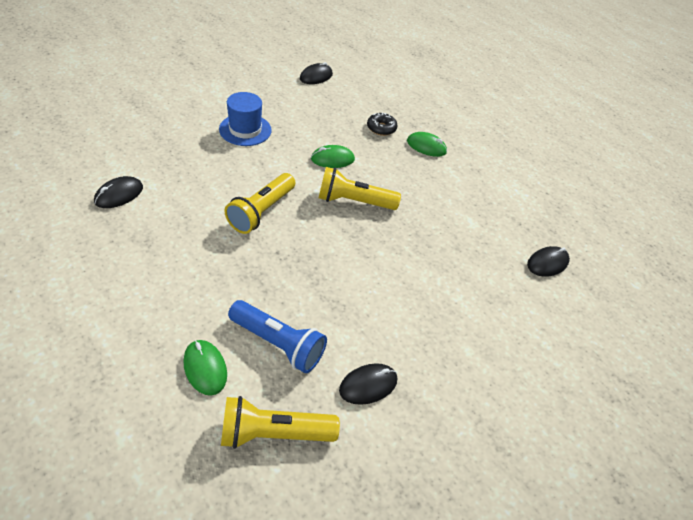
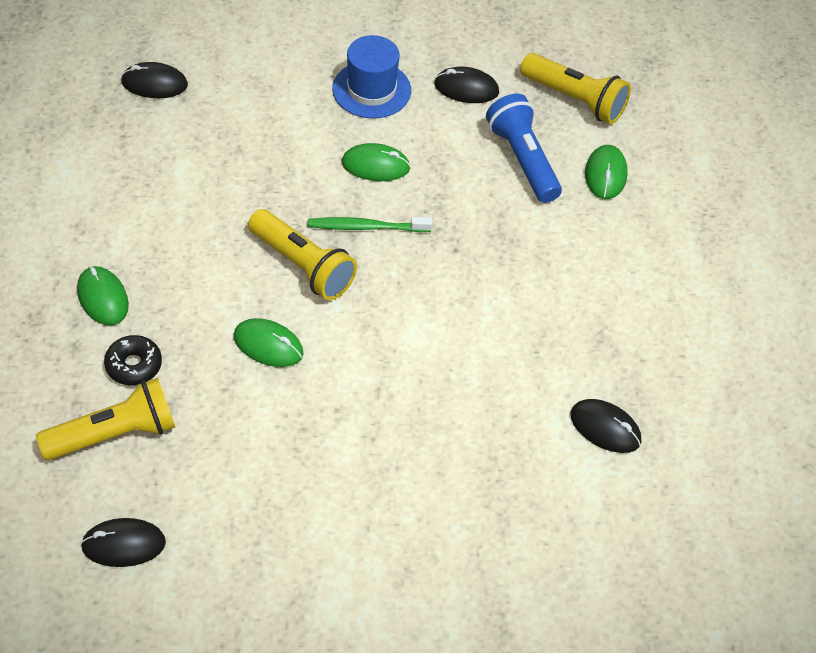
camera: 140 degrees left, 5 degrees up
(119, 194) = (605, 428): black mouse -> black mouse turned 45 degrees clockwise
(245, 130) = (355, 468): blue hat -> blue hat (371, 89)
(261, 212) = (435, 310): yellow flashlight -> yellow flashlight (114, 434)
(341, 239) = (365, 227): none -> green toothbrush
(372, 281) = (375, 165): none -> green mouse

